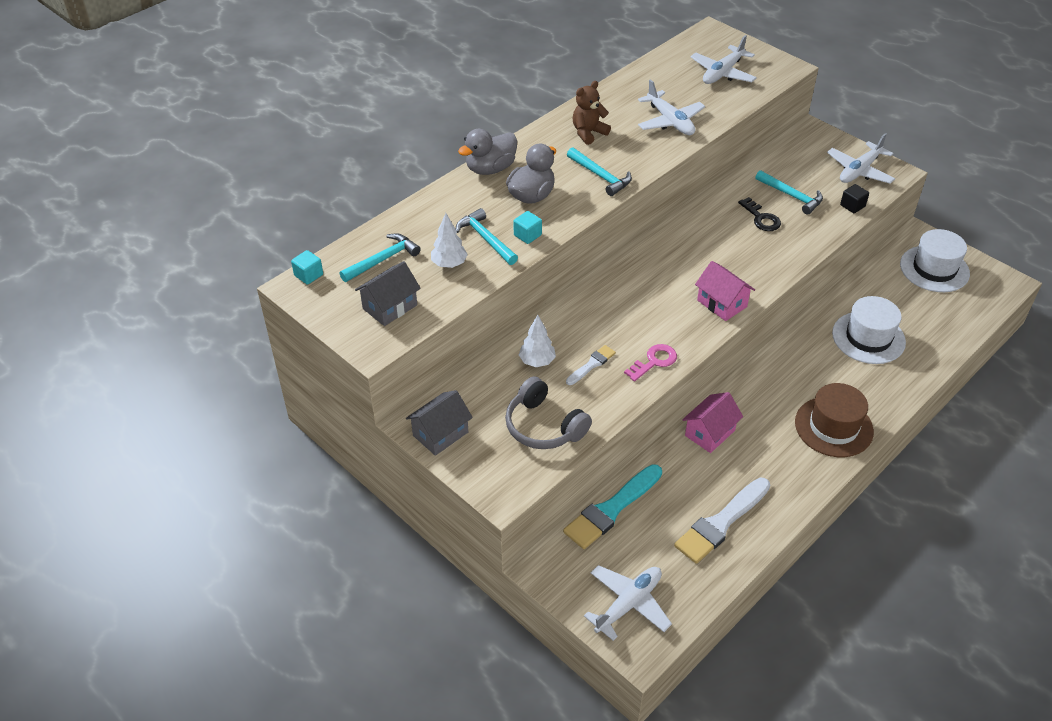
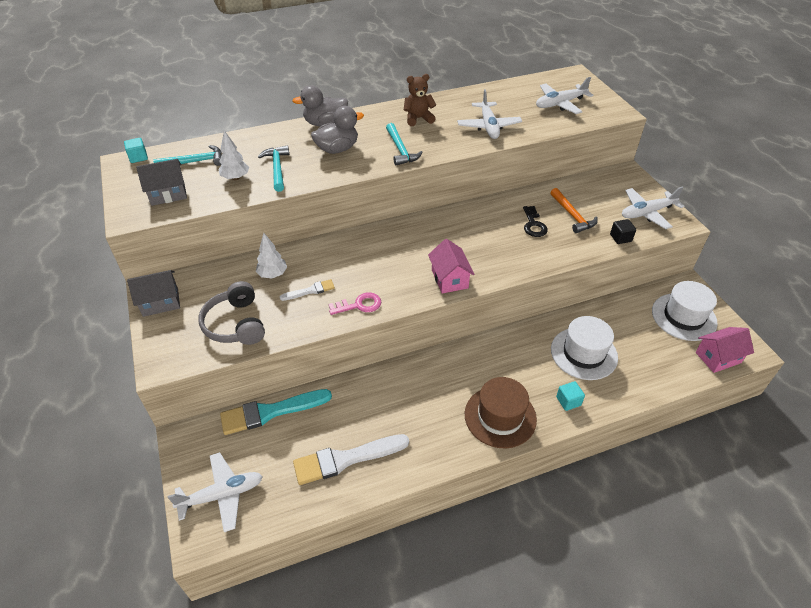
camera: 25 degrees right, 0 degrees up
(527, 235) = (309, 175): turquoise cube -> turquoise cube (568, 401)
(710, 433) = (393, 382): pink house -> pink house (718, 357)
(791, 196) = (572, 215): turquoise hammer -> orange hammer

